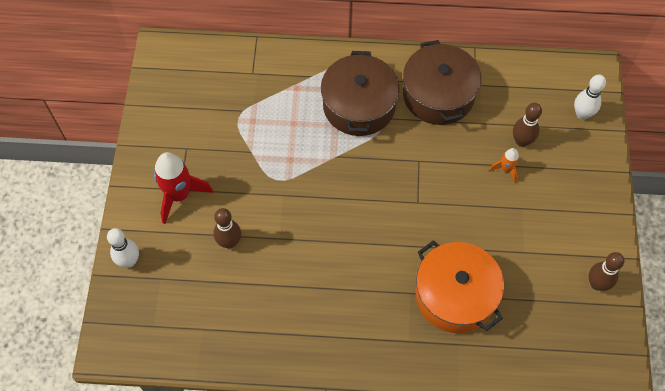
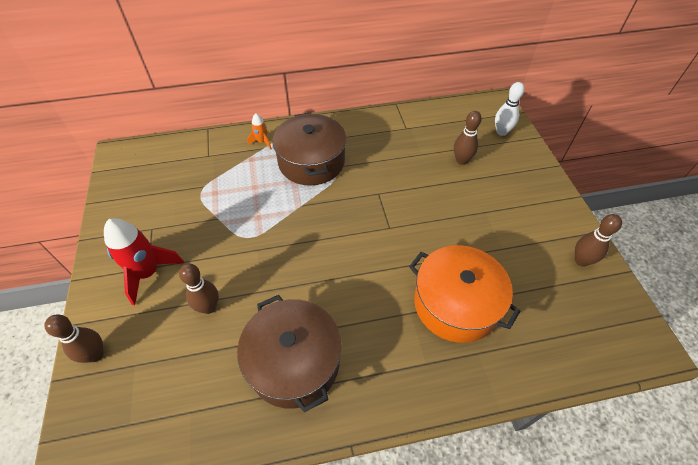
camera: 15 degrees left, 10 degrees down
(129, 261) = (95, 354): white bowling pin -> brown bowling pin
(438, 95) = (378, 141): brown pot -> brown pot (294, 362)
(506, 169) = (458, 184): orange rocket -> orange rocket (262, 142)

